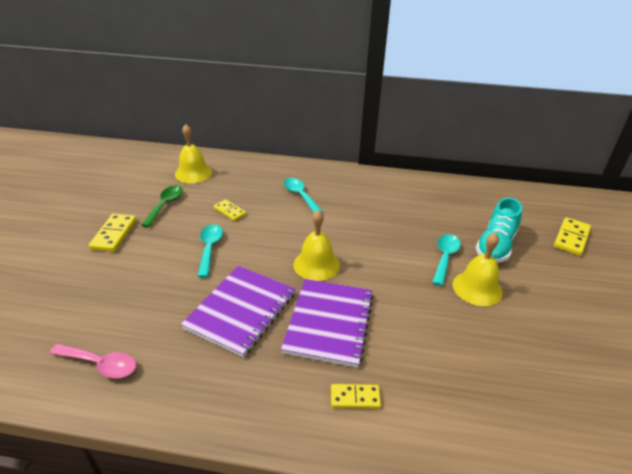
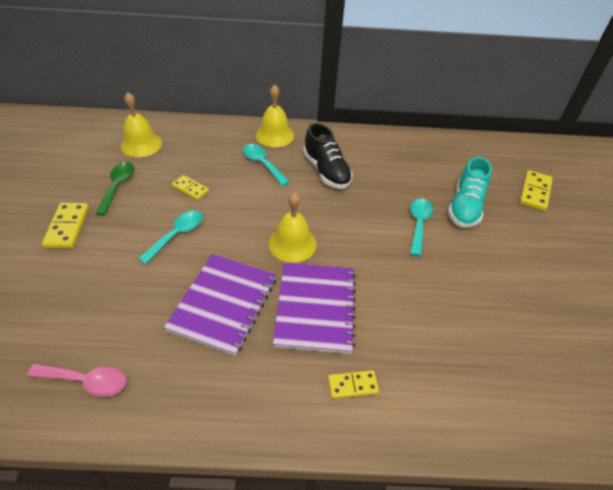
camera: 10 degrees left, 10 degrees up
(209, 248) = (177, 235): turquoise spoon -> turquoise spoon turned 45 degrees clockwise
(360, 205) = (326, 171): none -> black shoe
(477, 288) = (453, 255): yellow bell -> yellow bell (274, 135)

